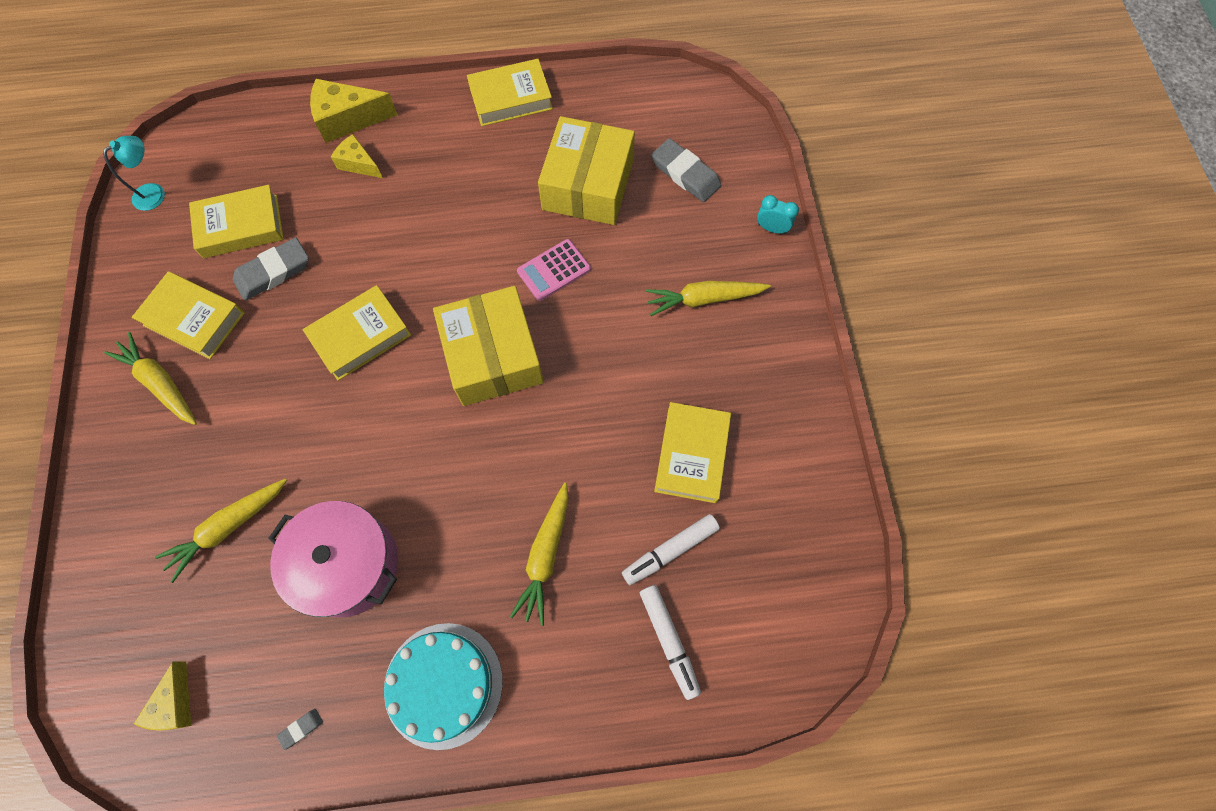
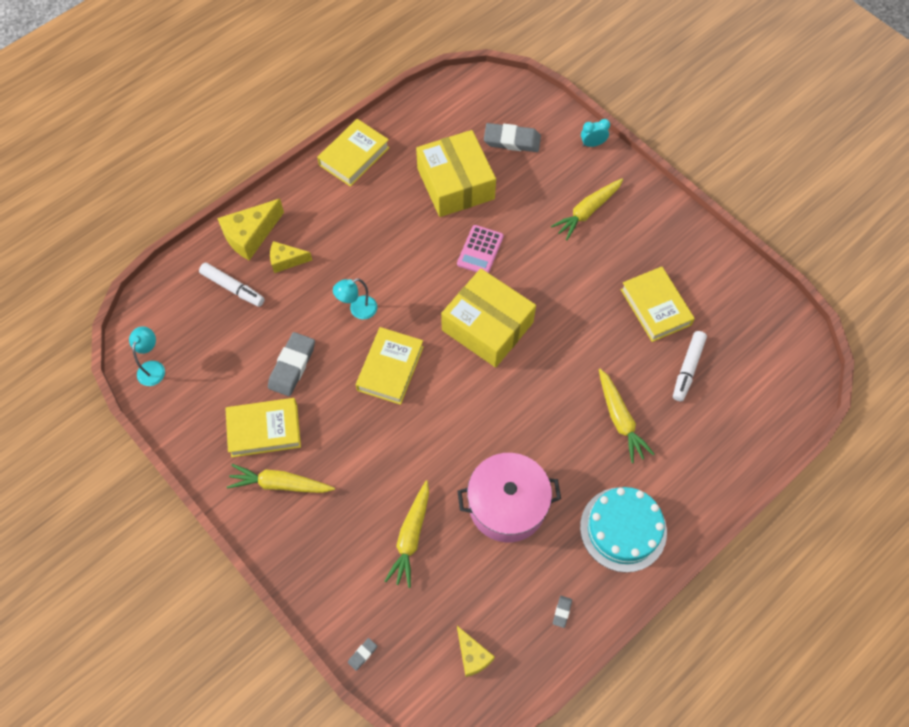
camera: 35 degrees left, 5 degrees down
(79, 617) = (362, 654): none -> grey eraser
(241, 226) = (240, 351): yellow book -> none
(381, 255) = (358, 310): none -> turquoise lamp
(669, 640) = (727, 417): white marker -> white marker (232, 288)

